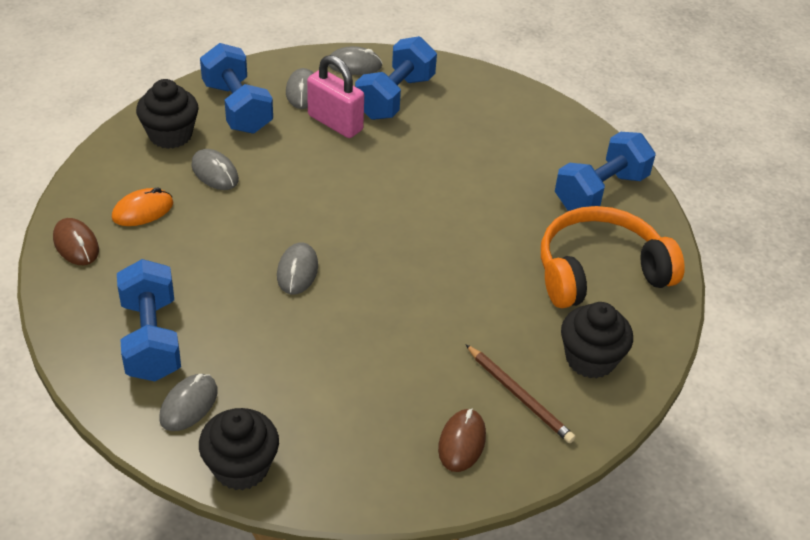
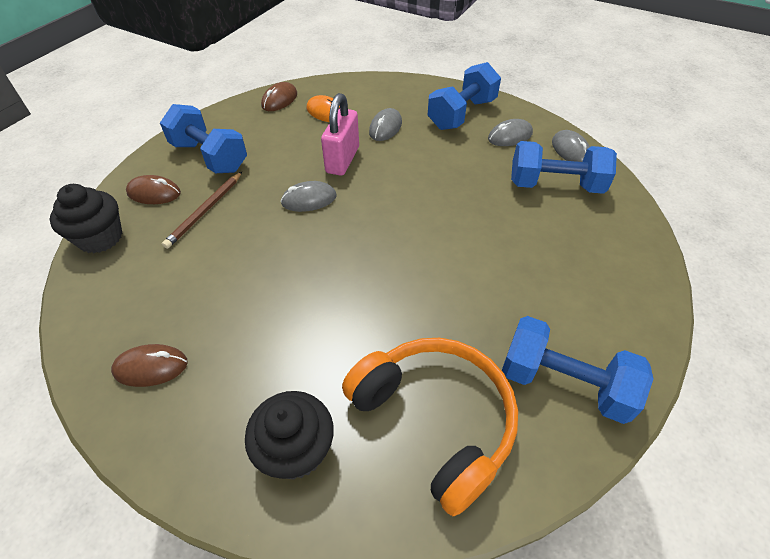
camera: 70 degrees right, 5 degrees up
(152, 339) = (209, 157): blue dumbbell -> blue dumbbell turned 75 degrees clockwise
(170, 135) = (408, 98): black cupcake -> none
(189, 405) = (154, 193): grey mouse -> brown mouse
(335, 123) = (490, 164): pink padlock -> pink padlock (342, 160)
(519, 396) = (222, 397): brown pencil -> brown pencil (205, 211)

